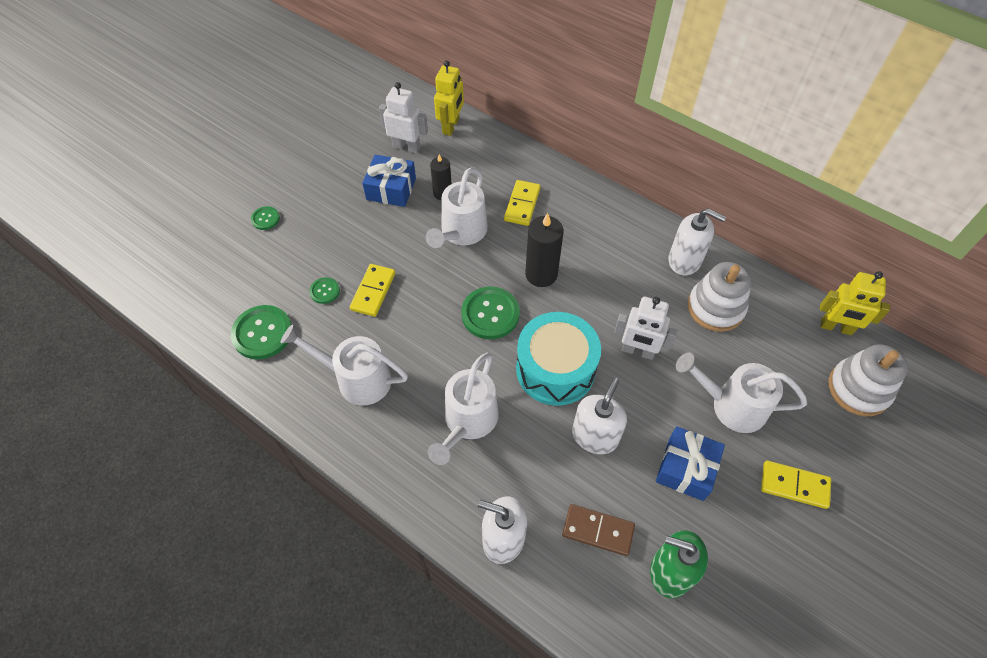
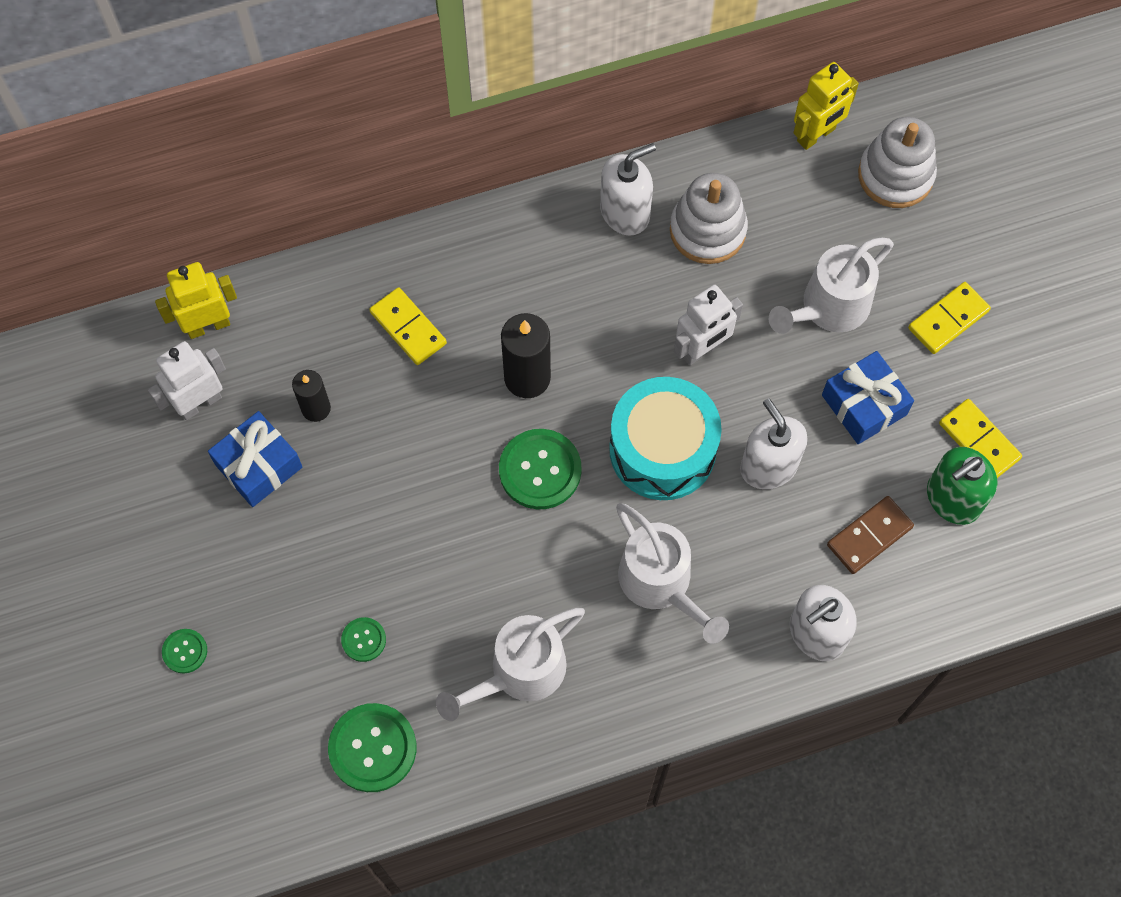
camera: 55 degrees left, 10 degrees up
(373, 291) = (408, 582): yellow domino -> yellow domino (979, 441)
(451, 126) = (208, 325): yellow robot -> yellow robot turned 75 degrees counterclockwise
(461, 233) = (397, 427): white watering can -> none

